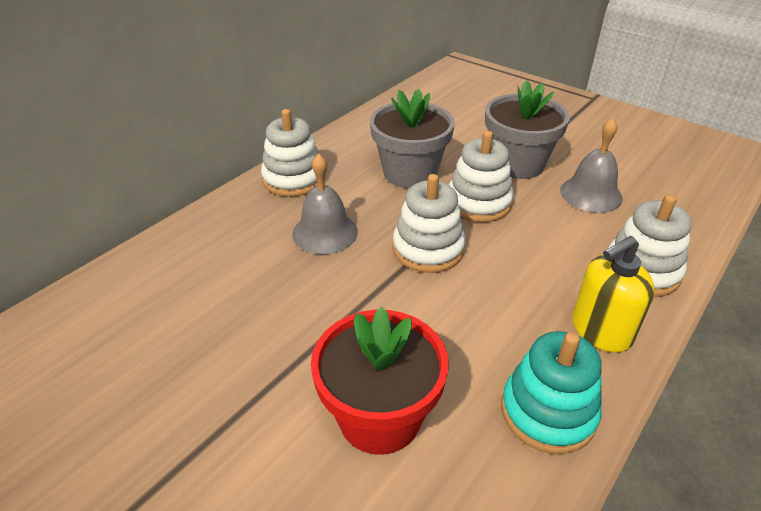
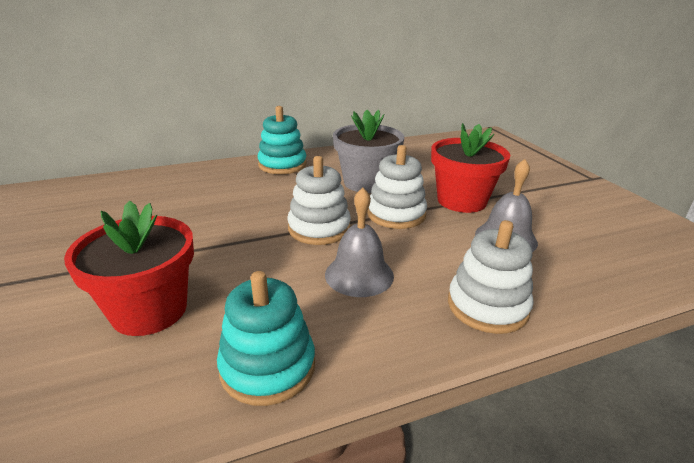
camera: 30 degrees right, 10 degrees down
(293, 179) = (282, 165): white stacking toy -> turquoise stacking toy
(325, 232) = (262, 197): grey bell -> grey bell (359, 275)
(517, 164) = (461, 201): grey flower pot -> red flower pot
(600, 330) = (390, 332): yellow soap dispenser -> none

